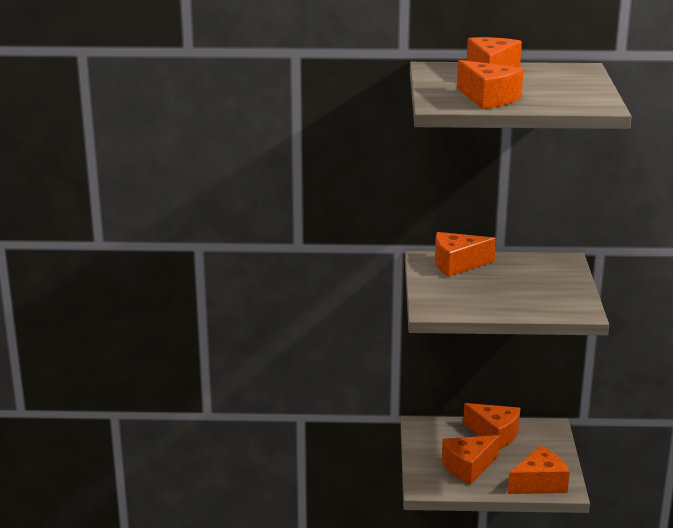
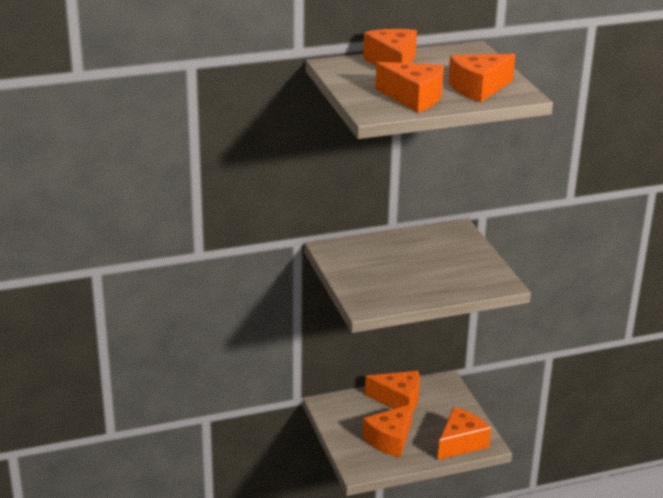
camera: 20 degrees left, 5 degrees up
(457, 264) = (362, 250): orange cheese -> orange cheese (478, 88)

